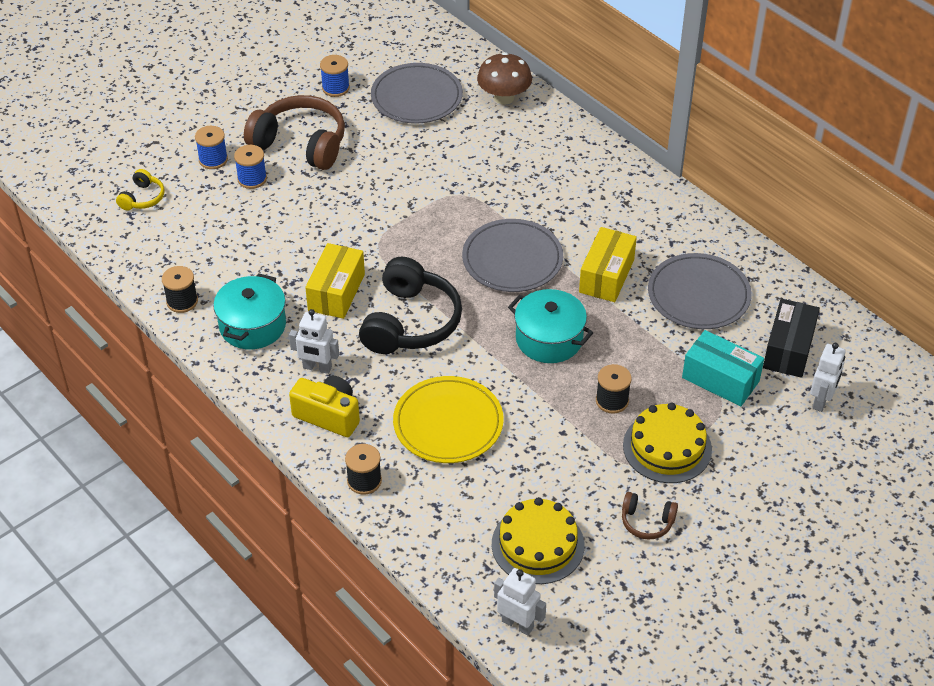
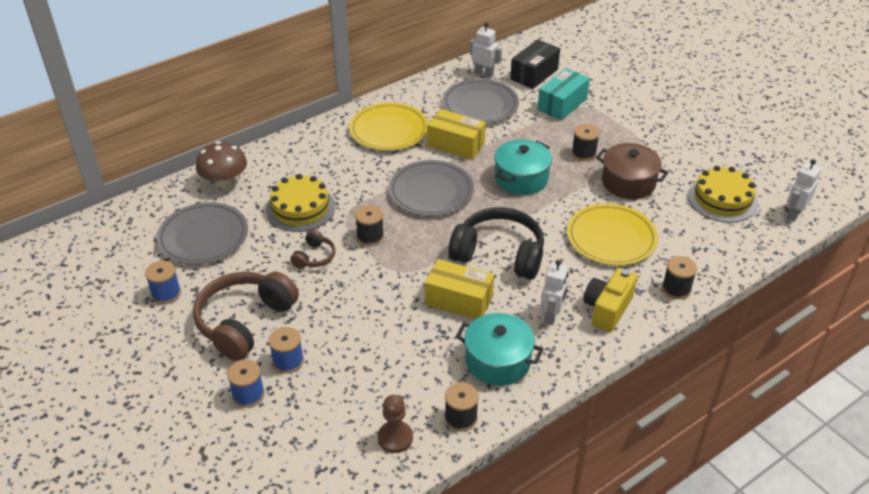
camera: 85 degrees left, 5 degrees down
(142, 198) = (295, 458): yellow headphones -> none
(161, 258) = (395, 438): none -> brown pawn
(429, 216) = (370, 237): none -> black spool
(558, 445) = (628, 182): none -> brown pot
(624, 214) = (389, 130): none -> yellow plate
(647, 522) = (693, 148): brown headphones -> brown headphones (314, 257)
(667, 447) = (625, 133): yellow cake -> yellow cake (300, 208)
(788, 349) = (534, 74): black box -> black box turned 75 degrees counterclockwise
(821, 401) = (580, 67): white robot -> white robot (484, 73)

